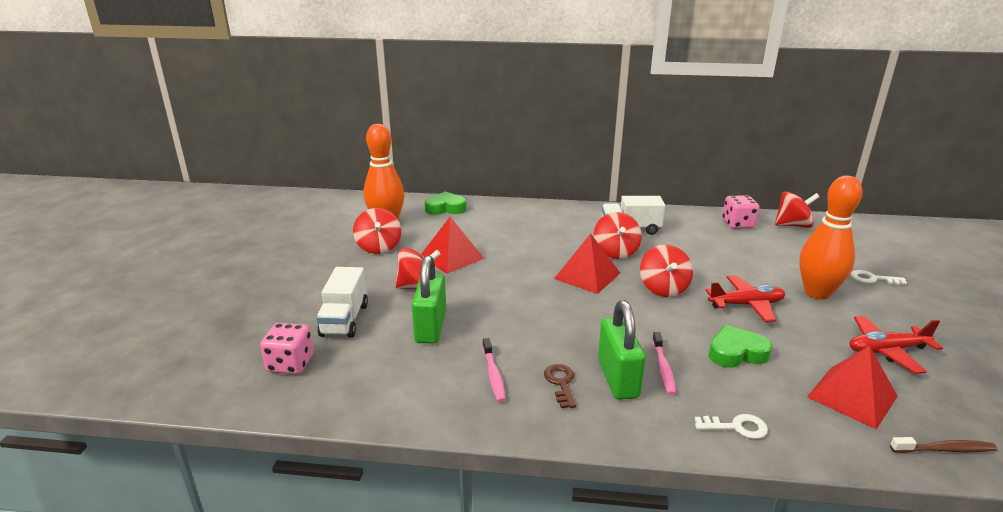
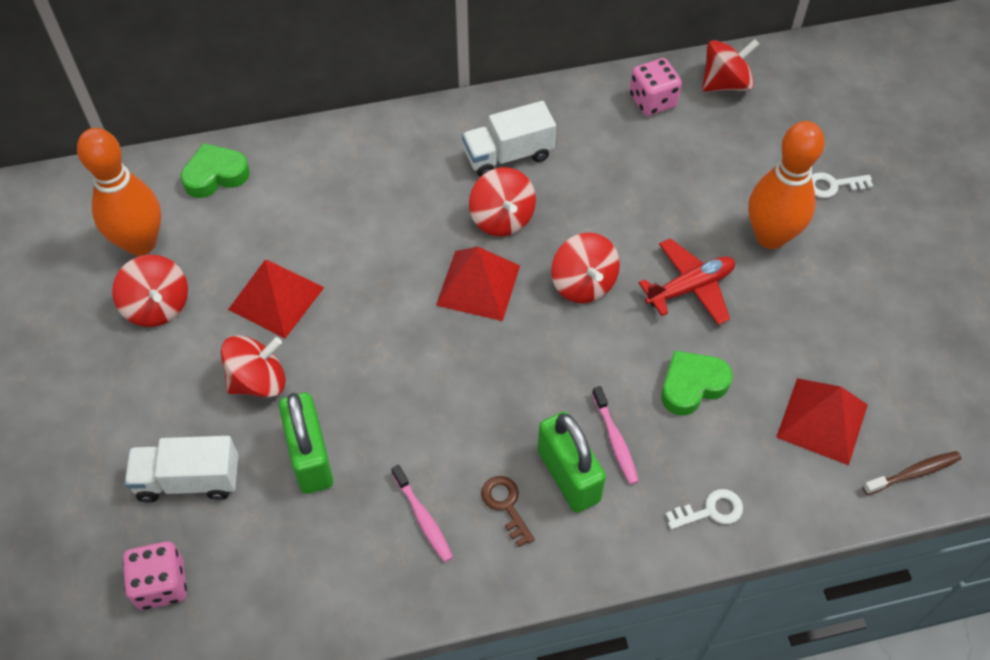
camera: 20 degrees left, 30 degrees up
(344, 320) = (189, 480): white truck -> white truck turned 105 degrees clockwise
(887, 350) = (854, 327): red plane -> none

